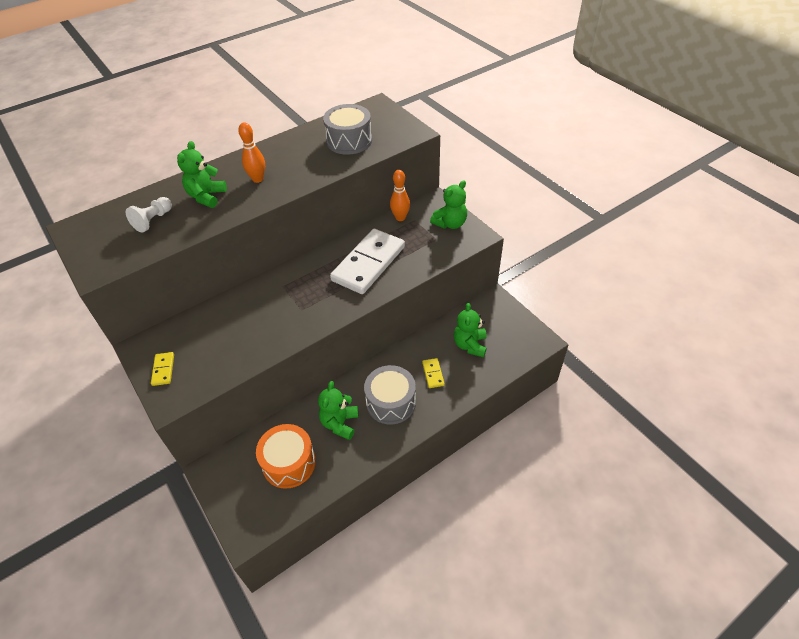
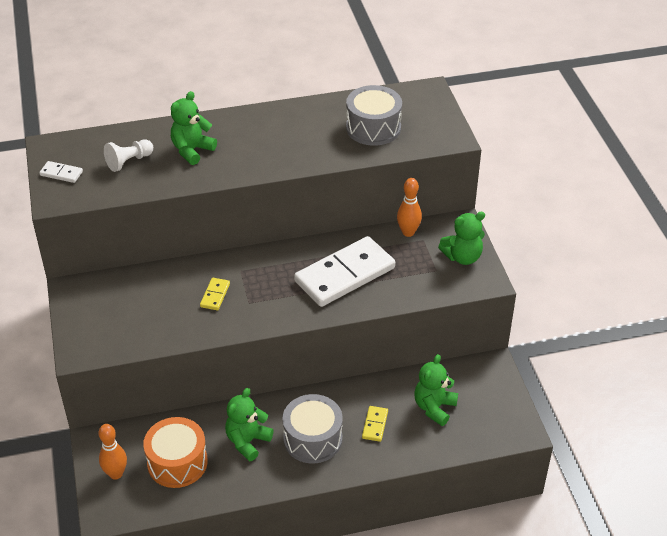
camera: 20 degrees right, 5 degrees down
(93, 247) = (61, 173): none -> white domino
(163, 370) = (85, 319): yellow domino -> yellow domino (215, 295)
(258, 179) = (253, 146): orange bowling pin -> orange bowling pin (116, 474)

